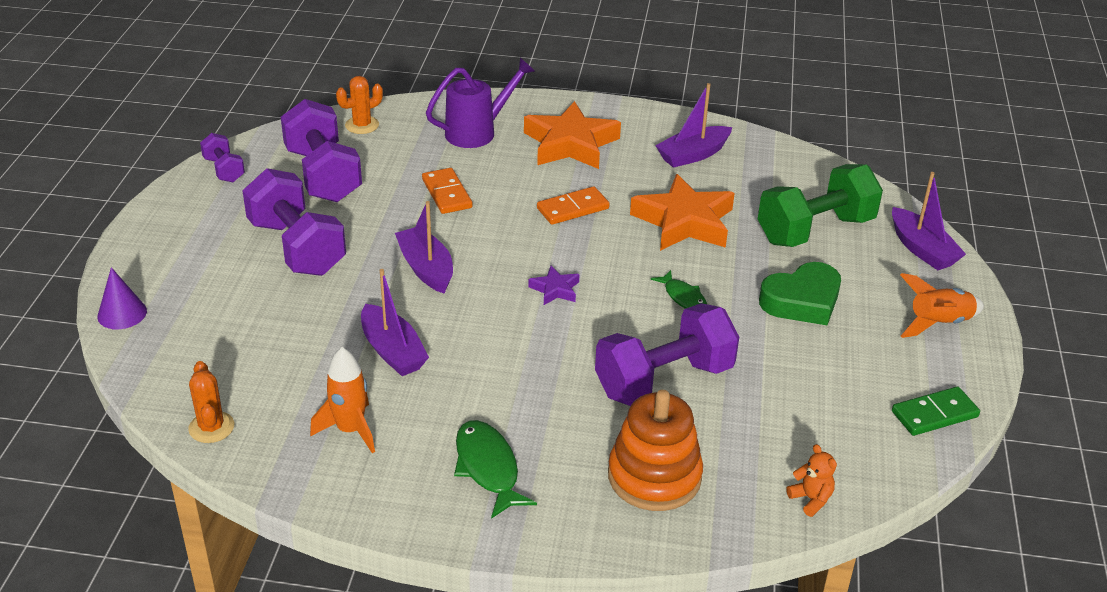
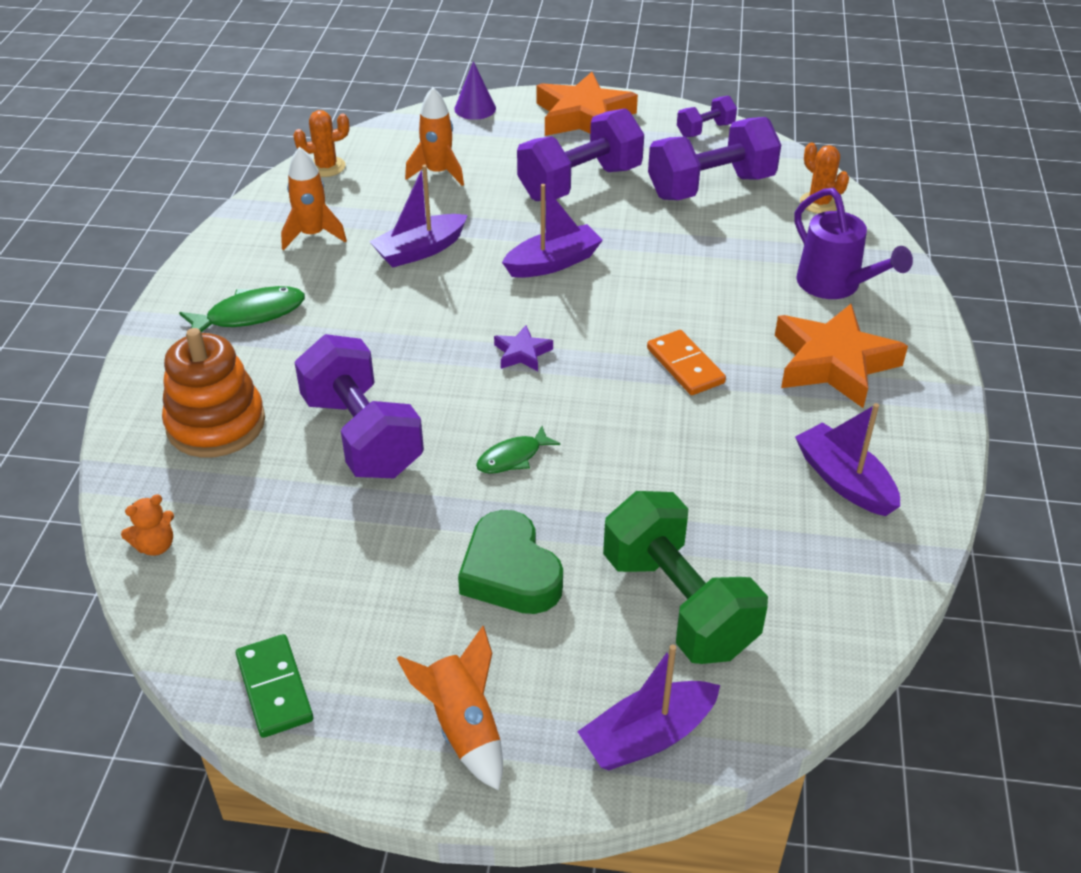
camera: 90 degrees right, 5 degrees up
(250, 340) = (438, 173): none -> orange rocket
(447, 193) = (695, 269): orange domino -> none
(684, 222) = (674, 465): orange star -> orange star (583, 116)

